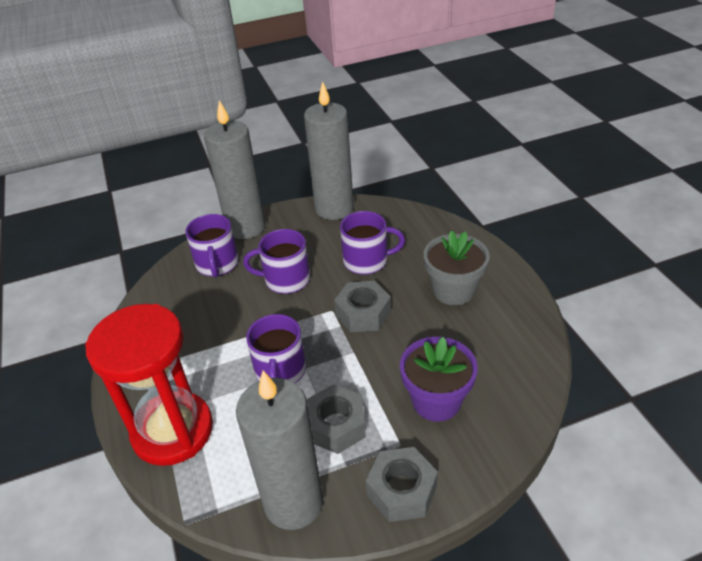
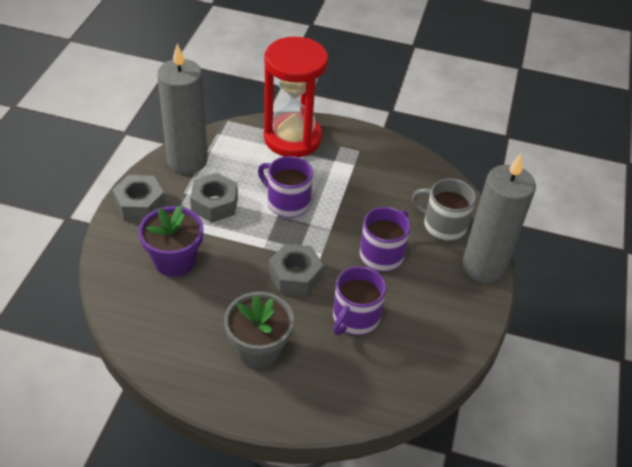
camera: 120 degrees right, 5 degrees up
(217, 264) = (443, 225): purple mug -> grey mug
(334, 208) = (458, 344): grey candle -> none

